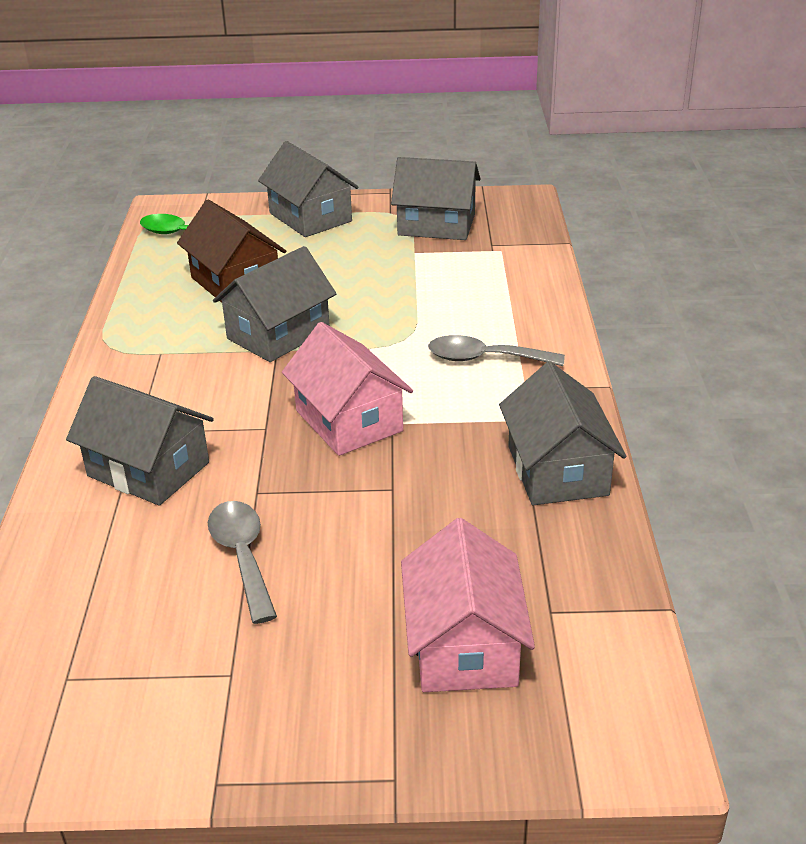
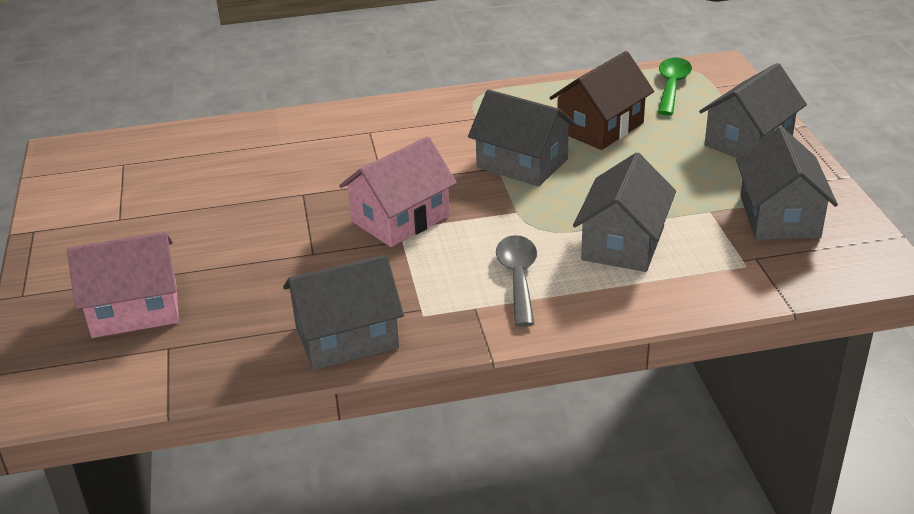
camera: 80 degrees right, 0 degrees up
(148, 469) = (324, 146): grey house -> grey house (623, 243)
(242, 556) = (231, 201): grey spoon -> none

